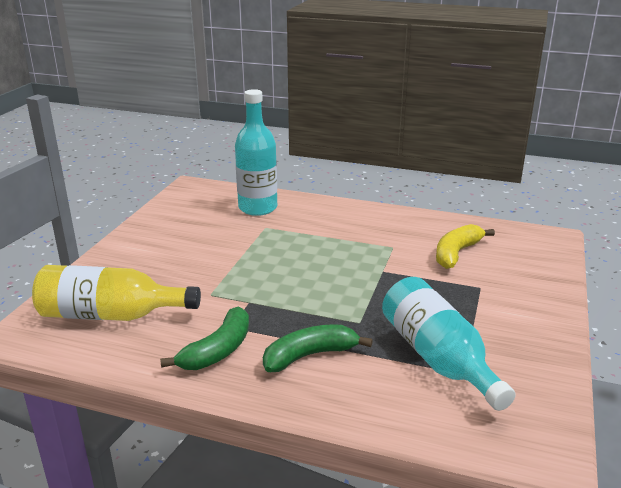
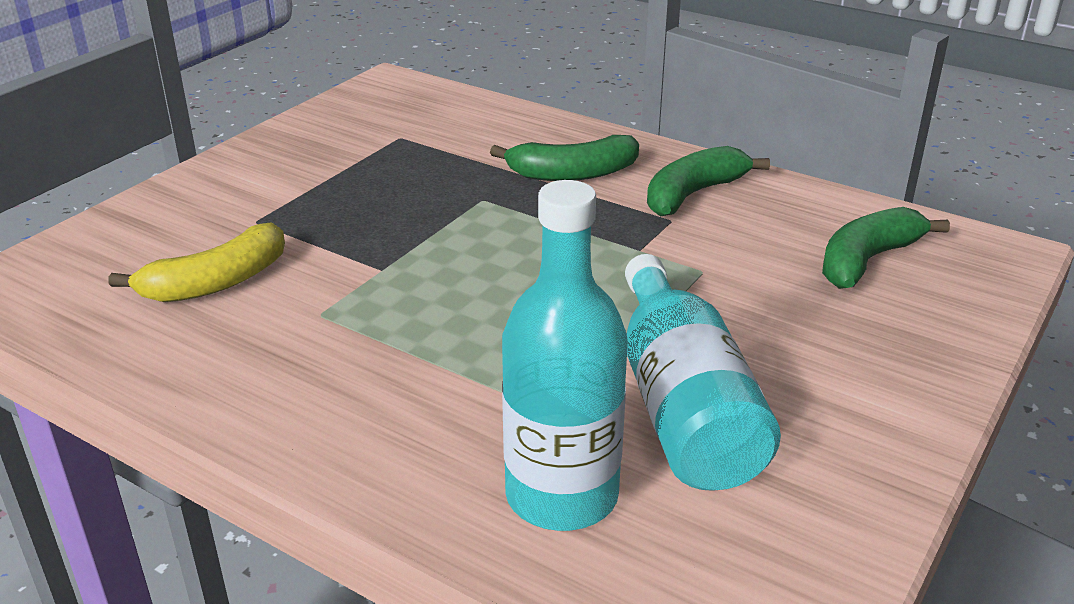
camera: 165 degrees left, 5 degrees up
(111, 315) = (867, 260): yellow bottle -> green banana
(438, 358) = (415, 152): turquoise bottle -> turquoise bottle (683, 406)

